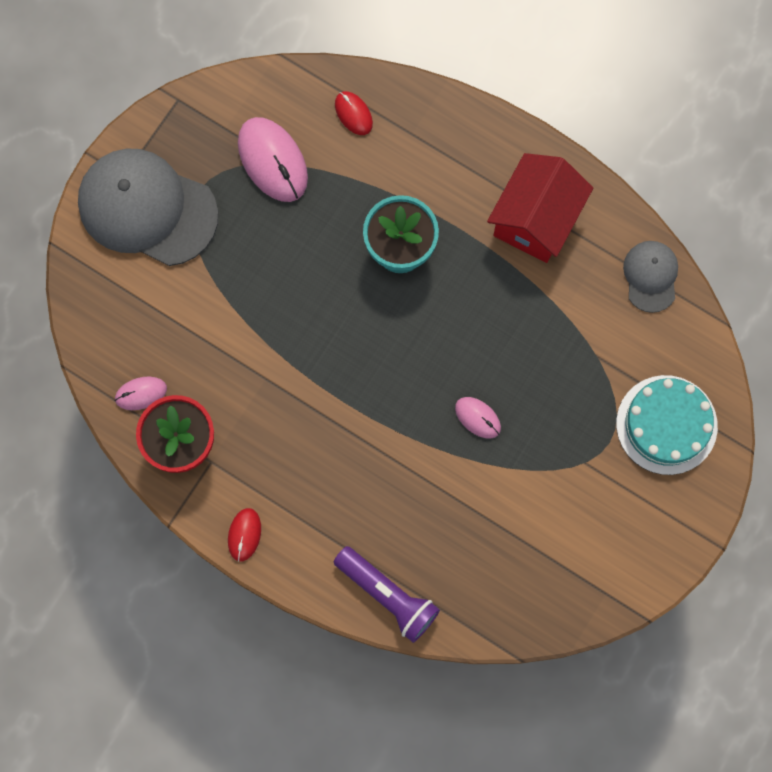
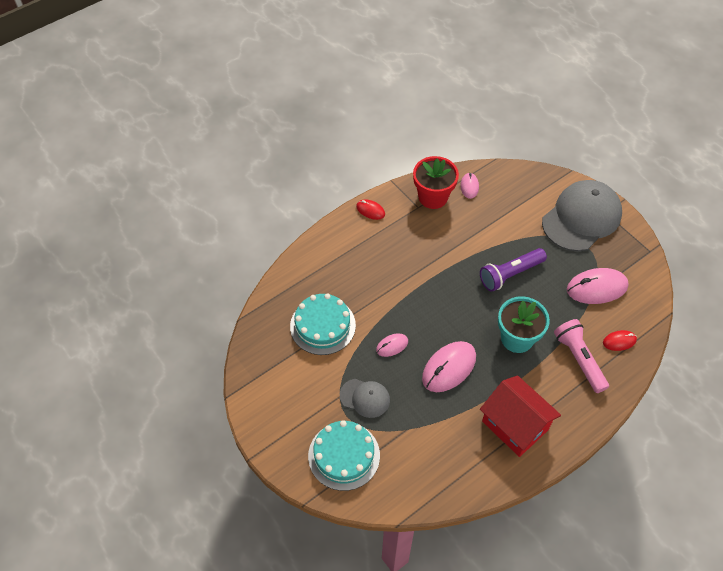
camera: 110 degrees right, 20 degrees down
(387, 595) = (306, 266): purple flashlight -> purple flashlight (510, 274)
(403, 160) = (579, 359): none -> pink flashlight
(482, 529) = (322, 325): none -> turquoise cake
(483, 329) = (449, 368): none -> pink mouse
(650, 276) = (451, 485): grey cap -> grey cap (365, 398)

